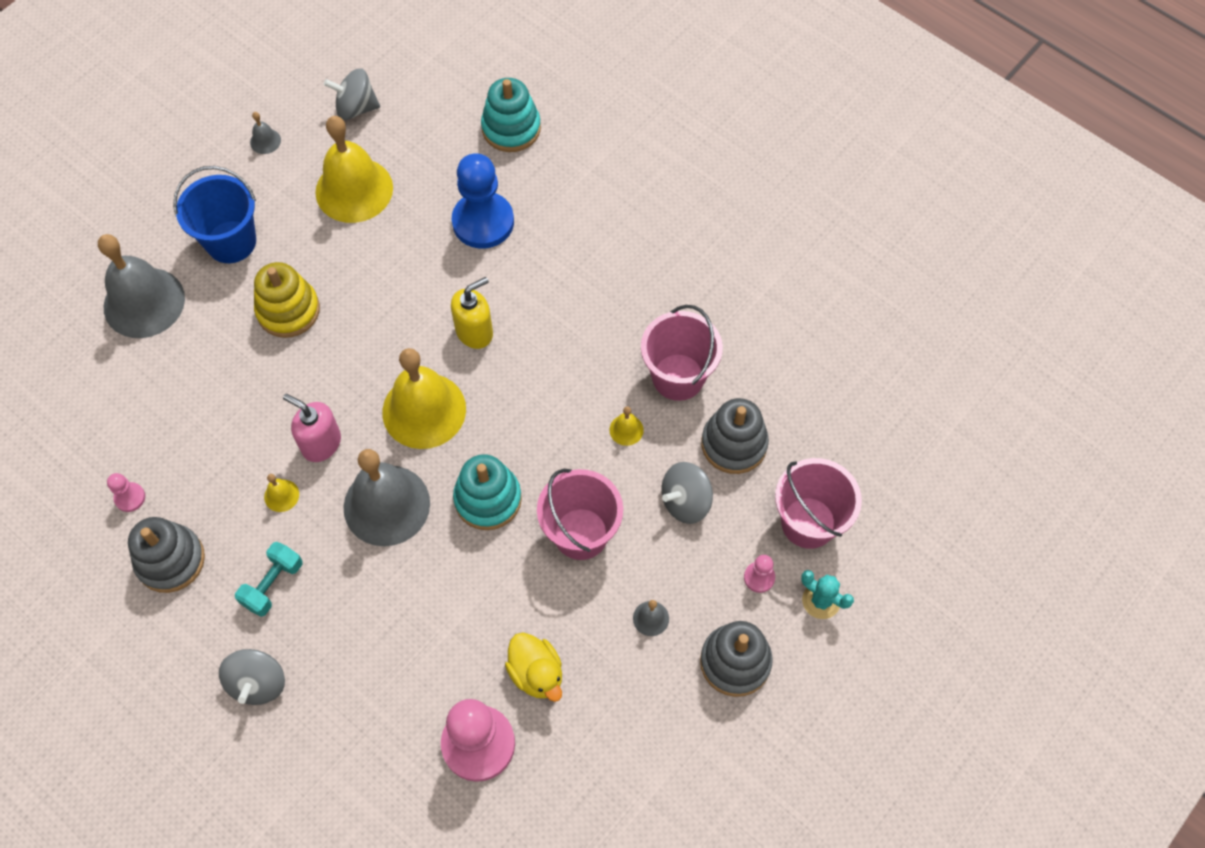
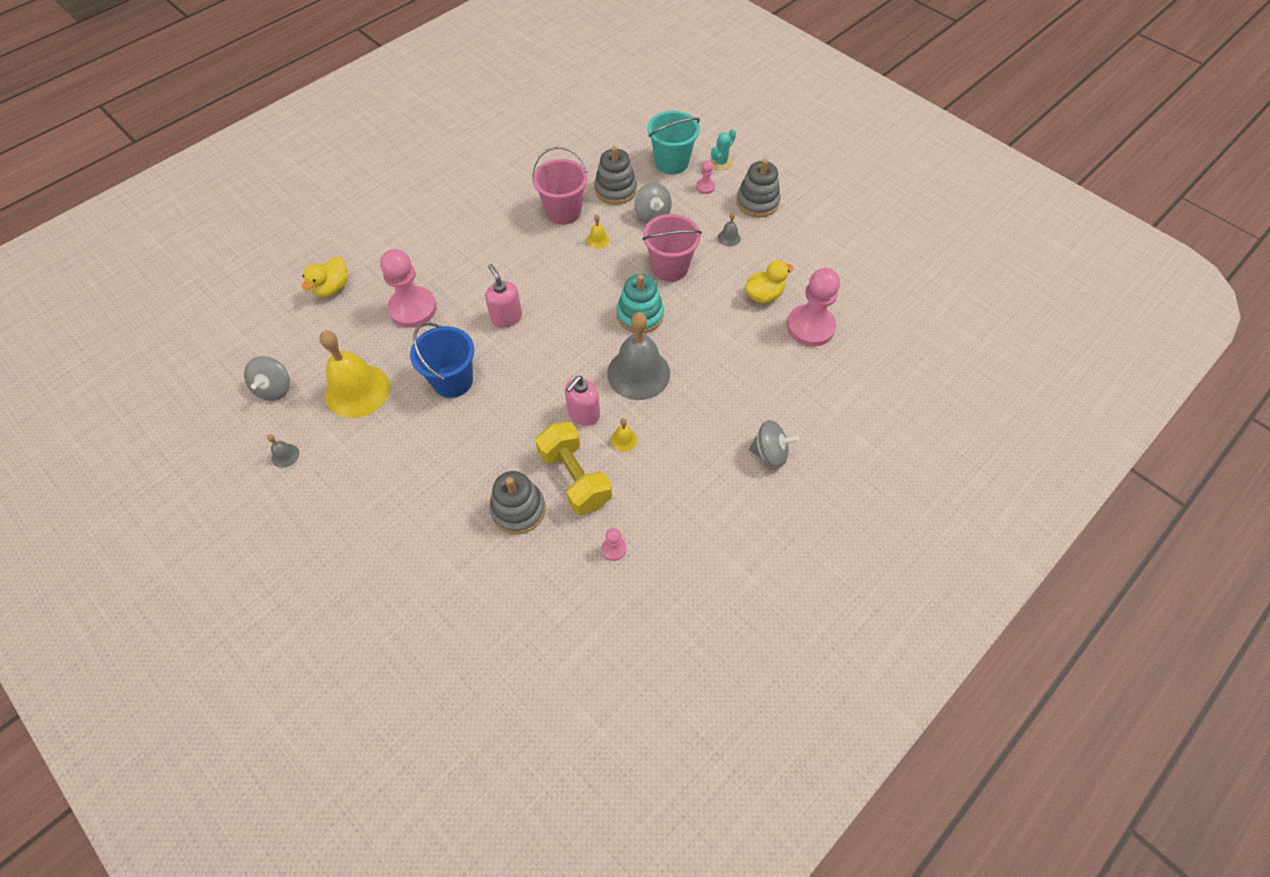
camera: 85 degrees left, 5 degrees down
(144, 302) = (427, 547): grey bell -> none
(170, 560) = (671, 515): grey stacking toy -> grey stacking toy (518, 509)
(227, 444) = (575, 478): none -> yellow dumbbell
(231, 242) = (383, 480): blue bucket -> blue bucket (452, 381)
(273, 584) = (695, 444): turquoise dumbbell -> none
(288, 310) = (461, 436): yellow stacking toy -> none
(424, 410) = (566, 349): yellow bell -> none
(474, 331) = (506, 317): yellow soap dispenser -> pink soap dispenser
(483, 222) = (413, 308): blue pawn -> pink pawn
(511, 128) = (332, 288): turquoise stacking toy -> yellow duck
(808, 522) = (671, 162): pink bucket -> turquoise bucket

